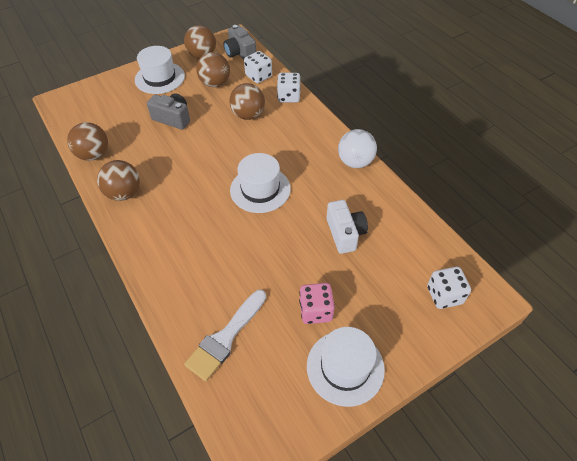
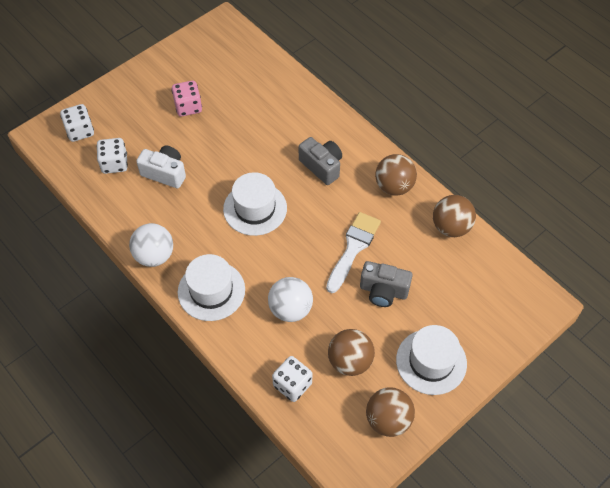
camera: 170 degrees right, 5 degrees up
(225, 337) = (257, 81): white brush -> white brush (353, 248)
(240, 53) = (332, 434): grey camera -> grey camera (322, 166)
(248, 115) = (290, 309): brown ball -> white ball
(289, 97) = (243, 349): white dice -> white dice (114, 164)
(345, 233) = (165, 173): white camera -> white camera turned 135 degrees clockwise
(345, 367) = (163, 74): white hat -> white hat (211, 291)

